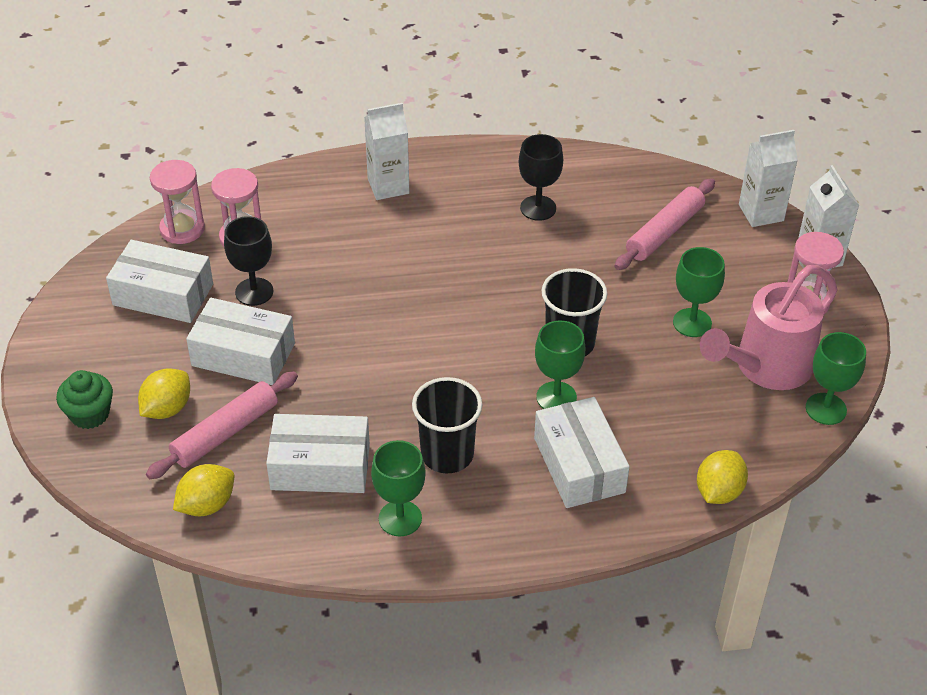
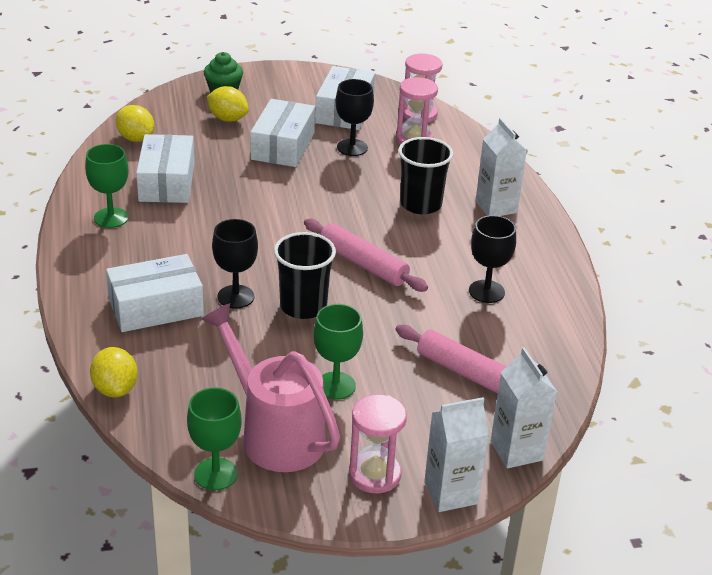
camera: 85 degrees right, 10 degrees down
(225, 433) = (203, 142): pink rolling pin -> pink rolling pin (363, 264)
(447, 454) = (174, 239): black cup -> black cup (421, 204)
(556, 397) = (235, 297): green goblet -> black goblet
(718, 492) = (115, 389): yellow lemon -> yellow lemon turned 45 degrees clockwise

